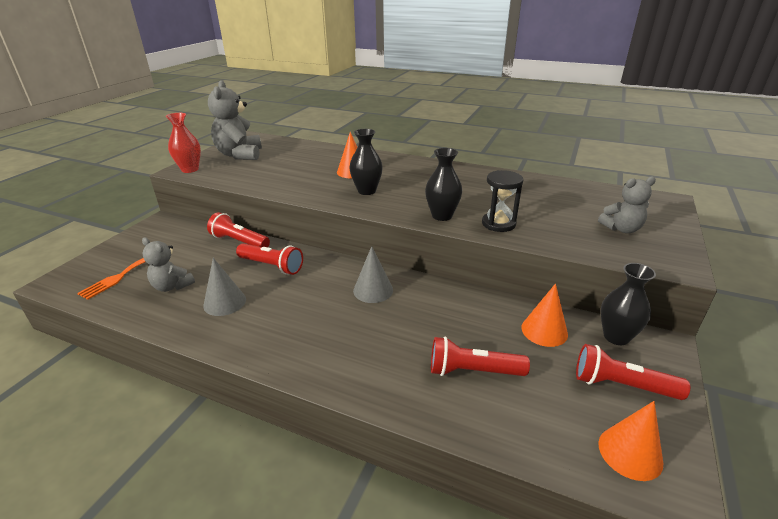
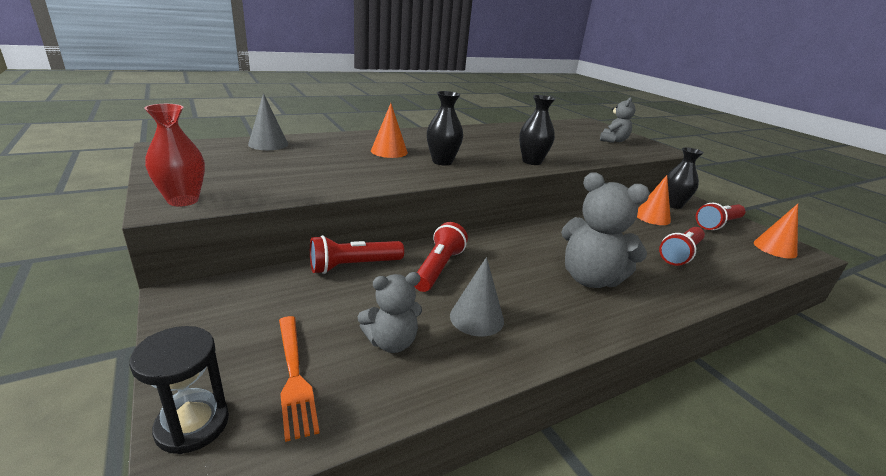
camera: 55 degrees left, 5 degrees down
(240, 155) = (214, 167): grey teddy bear -> grey teddy bear (590, 279)
(272, 266) = (439, 268): red flashlight -> red flashlight turned 45 degrees counterclockwise
(373, 290) = (544, 243): grey cone -> grey cone (268, 144)
(498, 224) = (568, 156): black hourglass -> black hourglass (192, 425)

